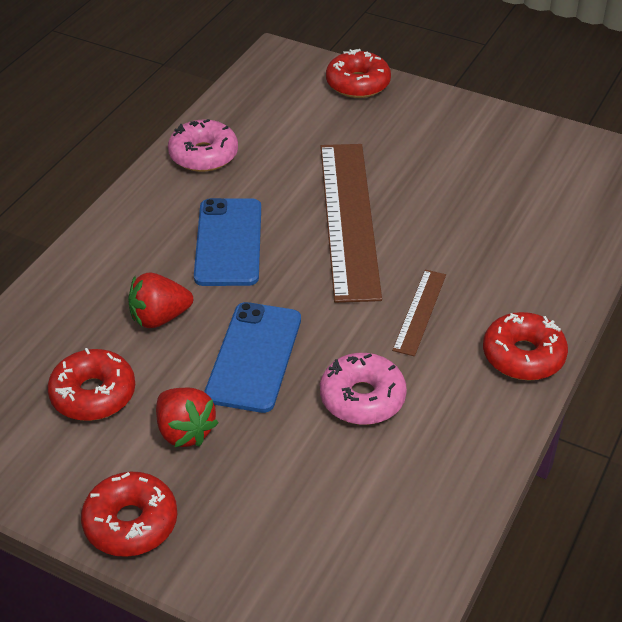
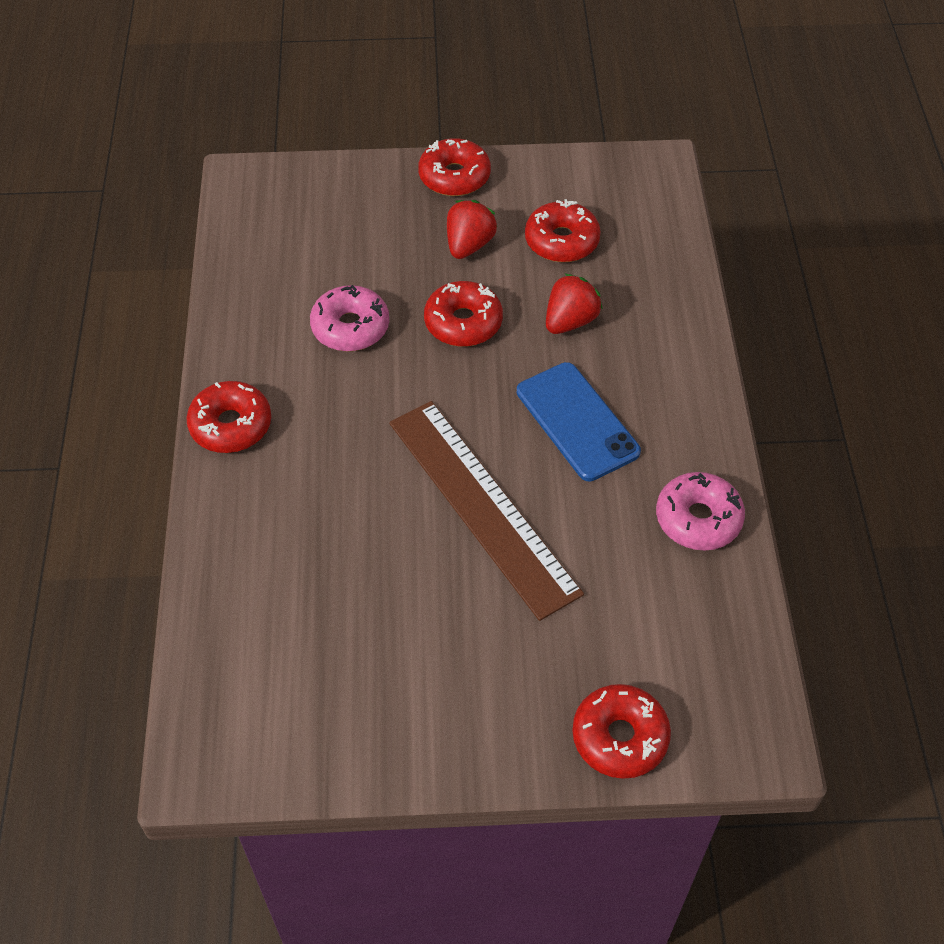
camera: 150 degrees right, 10 degrees up
(185, 431) = (469, 245): red strawberry -> red strawberry turned 90 degrees clockwise
(254, 357) = (463, 323): blue phone -> red donut
(420, 312) = (347, 428): brown ruler -> none

